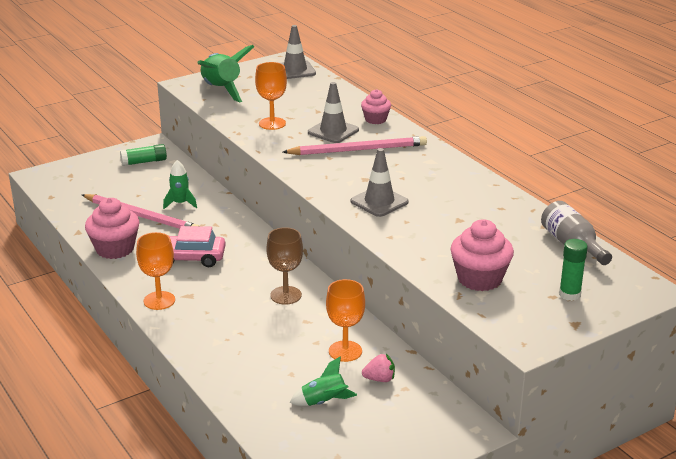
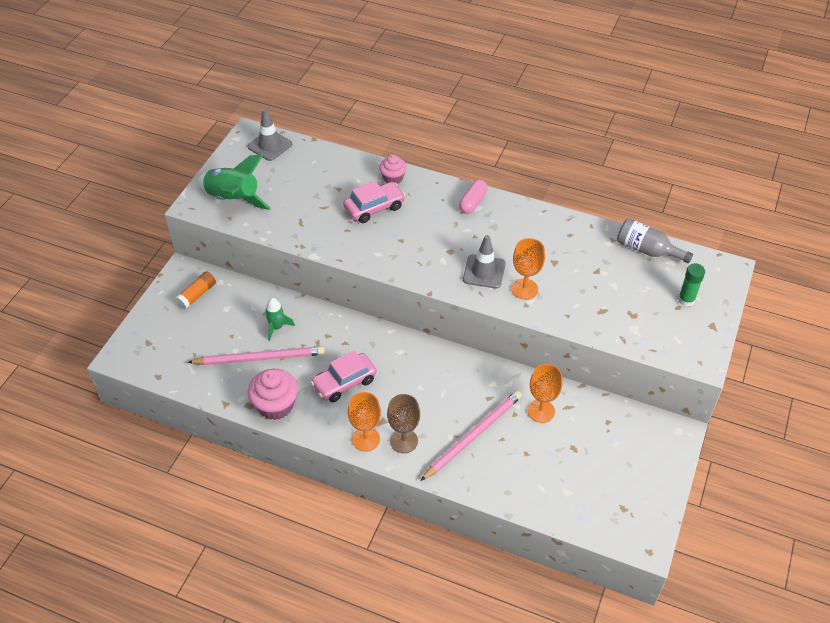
camera: 35 degrees left, 20 degrees up
(144, 162) = (197, 295): green glue stick -> orange glue stick
(272, 123) = (317, 221): orange goblet -> orange goblet (524, 289)
(286, 295) = (451, 381): brown goblet -> brown goblet (404, 441)
(324, 402) = (570, 466): green rocket -> none
(333, 131) = (374, 208): grey traffic cone -> pink car
(358, 150) = (414, 220): pink pencil -> pink pencil (473, 435)
(379, 379) = (585, 423): pink strawberry -> none
(430, 157) = (472, 202): none -> pink capsule
(479, 279) = (621, 316): pink cupcake -> none

